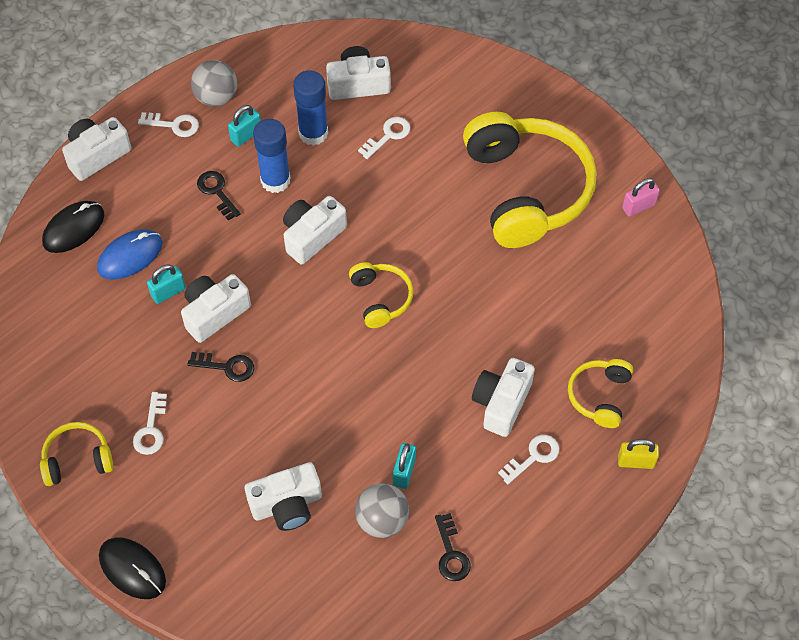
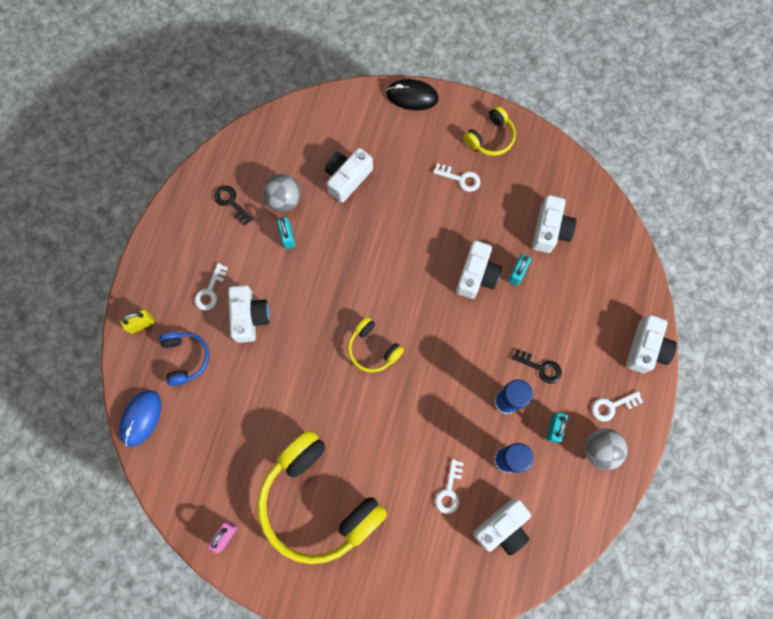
camera: 150 degrees right, 15 degrees up
(74, 228) = (615, 283): black mouse -> none
(130, 256) = (562, 284): blue mouse -> blue mouse (141, 418)
(151, 429) = (460, 178): white key -> white key turned 135 degrees clockwise
(227, 367) = (442, 243): black key -> none
(312, 236) = (450, 370): white camera -> white camera (550, 230)
(599, 396) = (186, 358): yellow headphones -> blue headphones

